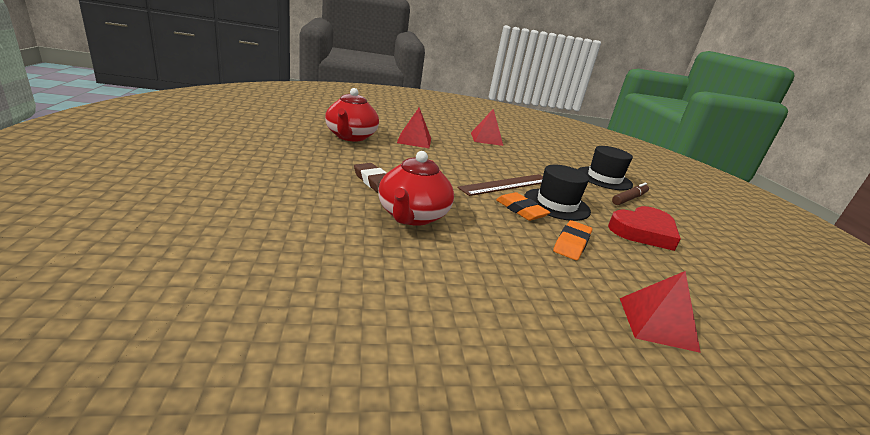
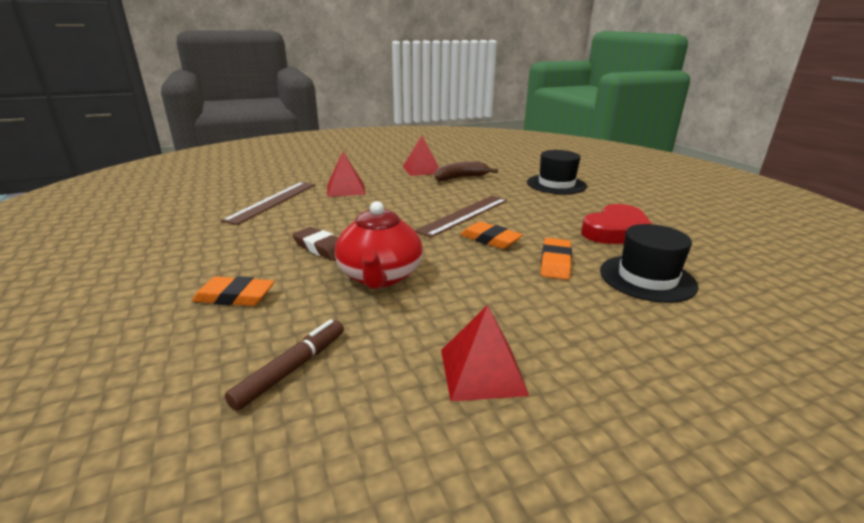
camera: 10 degrees left, 0 degrees up
(291, 202) = (235, 296): none -> orange eraser
(351, 137) = (273, 201): red teapot -> brown ruler
(518, 153) = (461, 178): none -> brown banana
(556, 204) = (522, 224): black hat -> black hat (647, 278)
(629, 198) = (589, 200): brown marker -> brown marker (291, 369)
(657, 323) = (670, 324): red pyramid -> red pyramid (482, 371)

